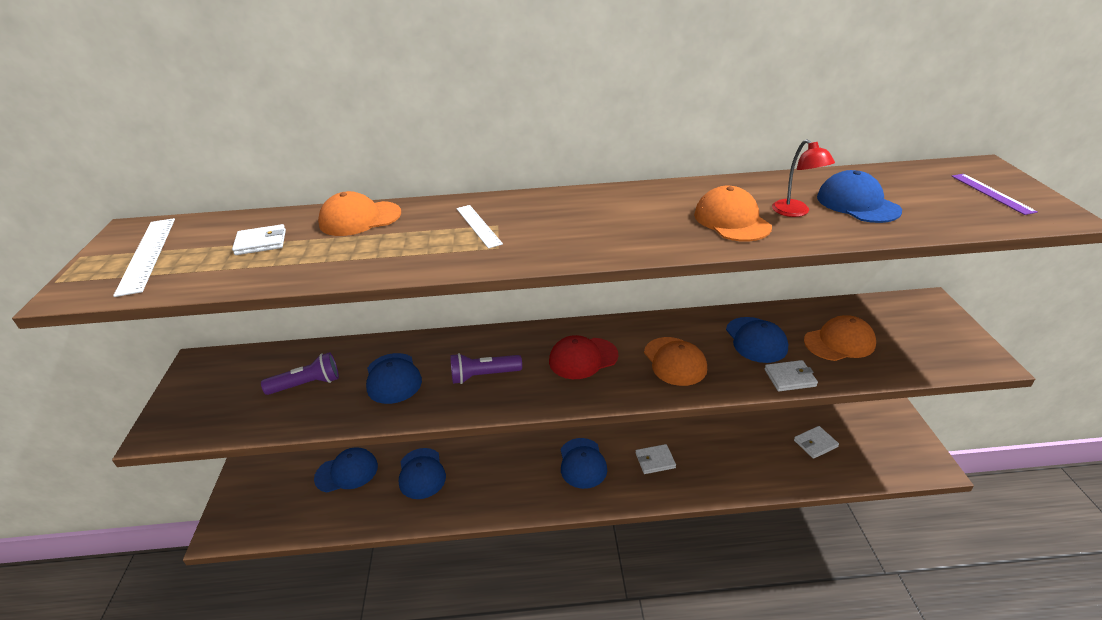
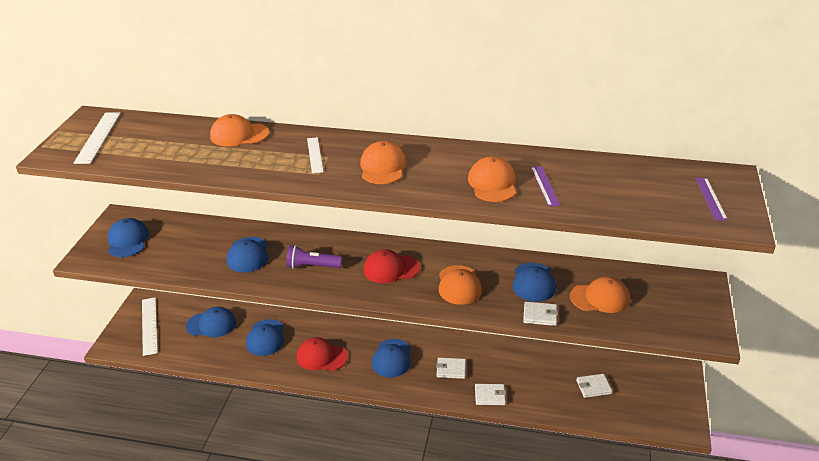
camera: 15 degrees right, 0 degrees up
(261, 242) = (169, 141): white wallet -> white wallet (490, 396)
(265, 492) = (149, 325): none -> white ruler
(307, 384) = (188, 247): purple flashlight -> none
(499, 481) = (321, 357): none -> red cap
(578, 225) = (383, 167): none -> orange cap
(795, 212) = (544, 186): red lamp -> purple ruler
(857, 204) = (597, 187): blue cap -> blue cap (127, 240)

